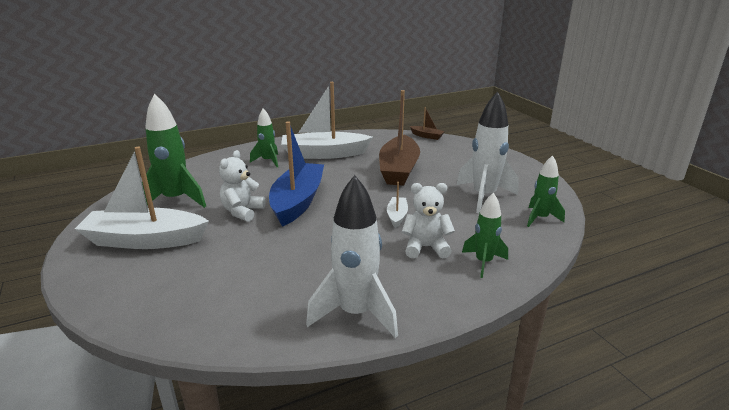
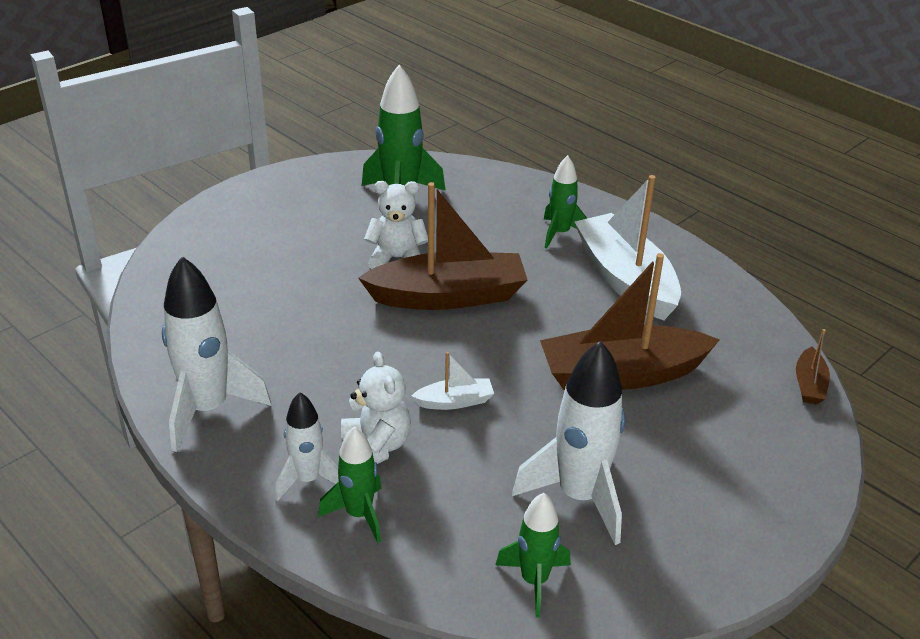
camera: 70 degrees right, 10 degrees up
(145, 240) = (301, 214): white boat -> none
(297, 202) = (448, 296): blue boat -> brown boat
(447, 277) = (308, 480): none -> white rocket

